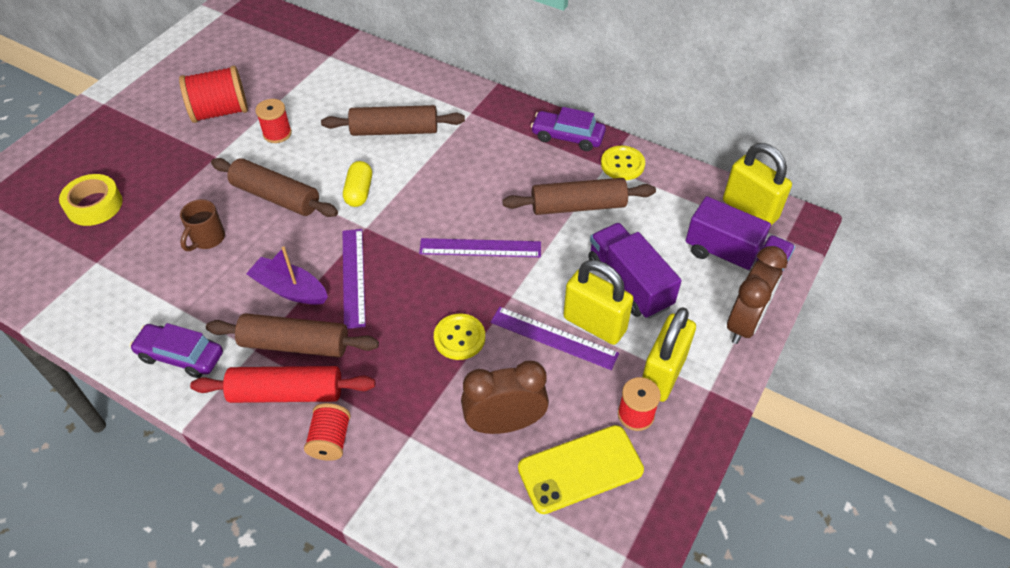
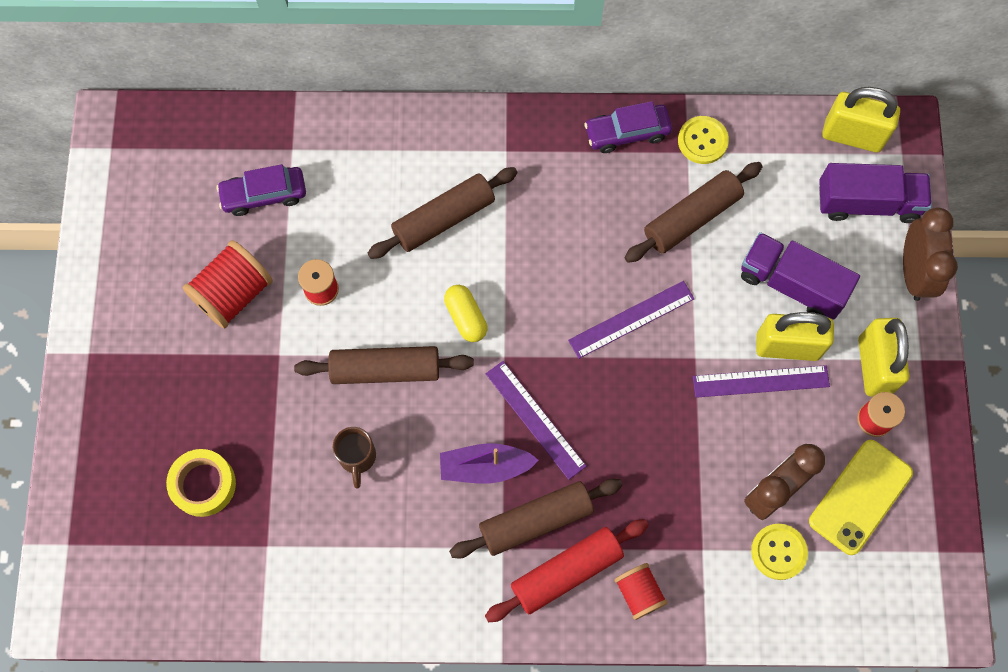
camera: 30 degrees left, 20 degrees up
(181, 356) = (440, 593): purple car -> purple car (264, 195)
(459, 338) = (678, 429): yellow button -> yellow button (778, 552)

